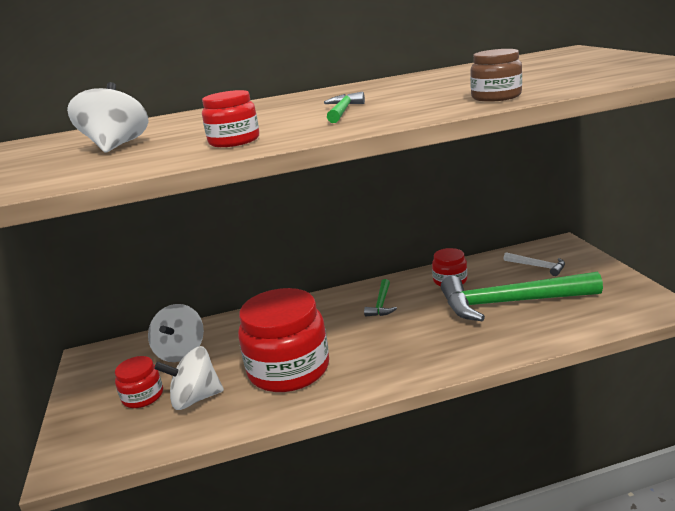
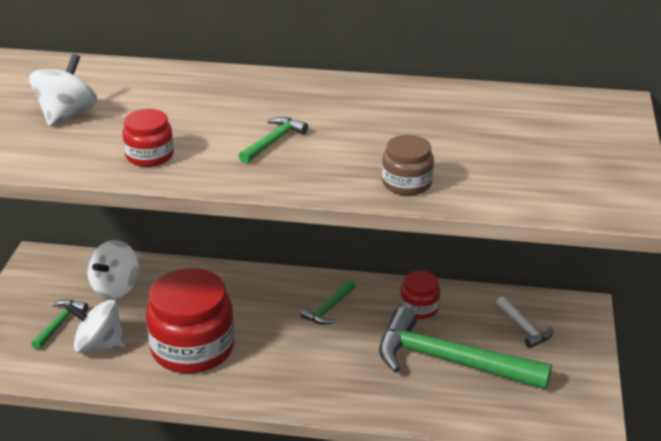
camera: 20 degrees right, 10 degrees up
(143, 396) = (60, 323): red jar -> green hammer

